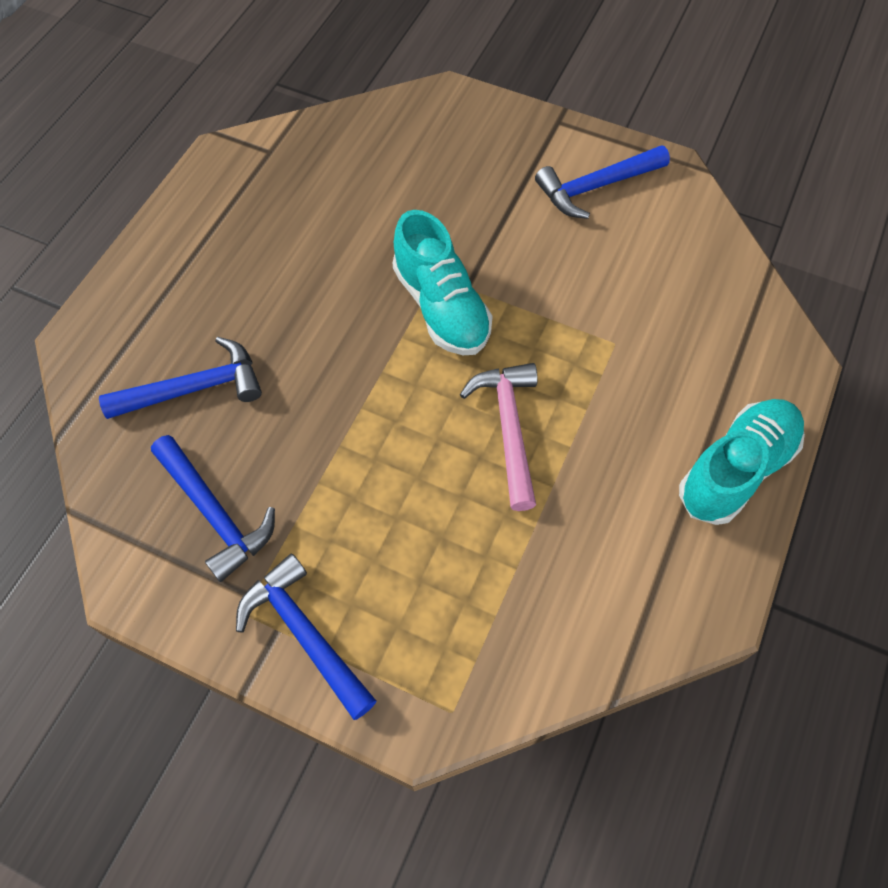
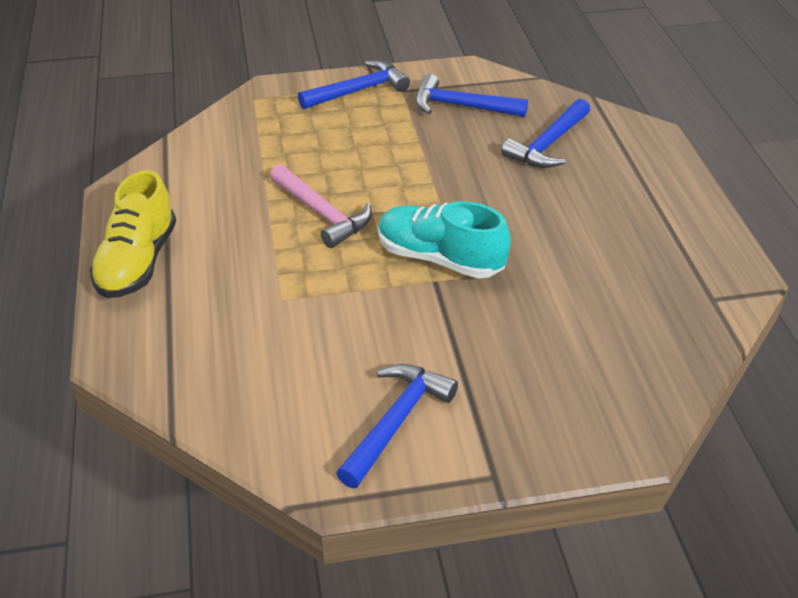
camera: 145 degrees right, 20 degrees down
(304, 633) = (359, 90): blue hammer -> blue hammer turned 45 degrees counterclockwise
(735, 470) = (138, 262): turquoise shoe -> yellow shoe

